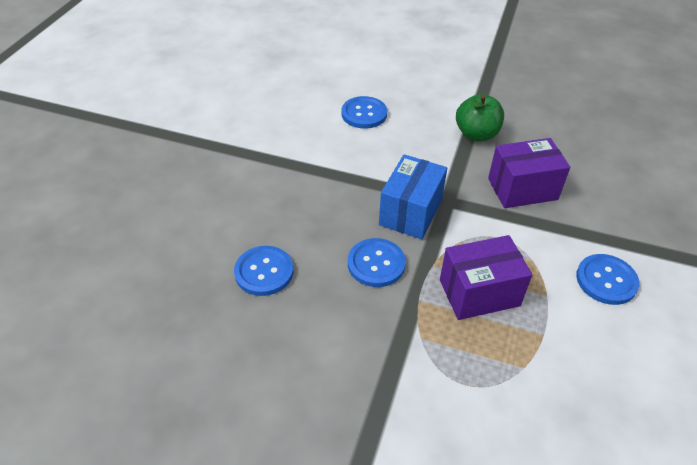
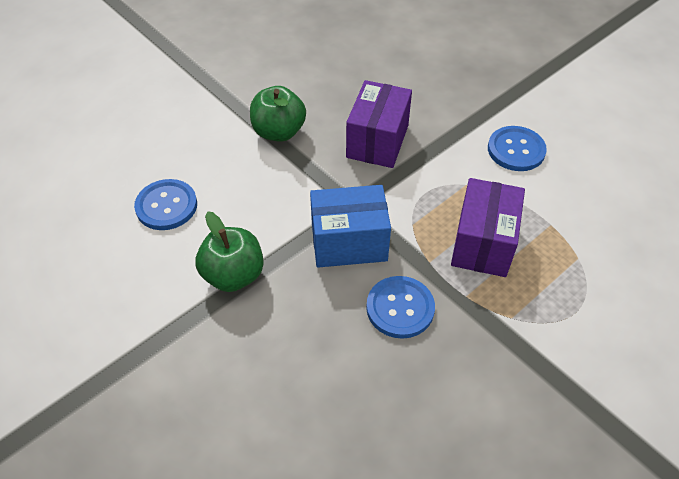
camera: 60 degrees left, 5 degrees up
(264, 272) = (348, 424): blue button -> none
(336, 167) = (233, 275): none -> green apple
(410, 212) = (349, 242): blue box -> blue box turned 60 degrees counterclockwise

